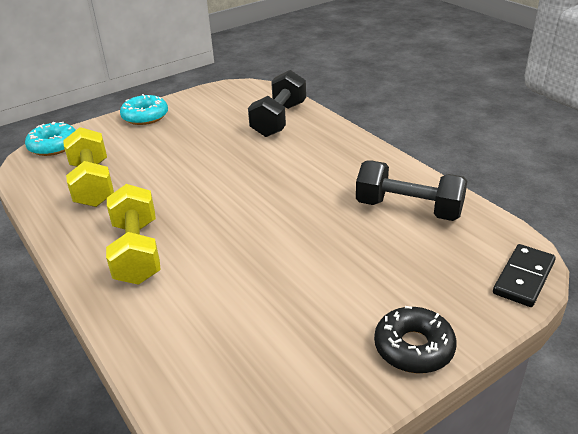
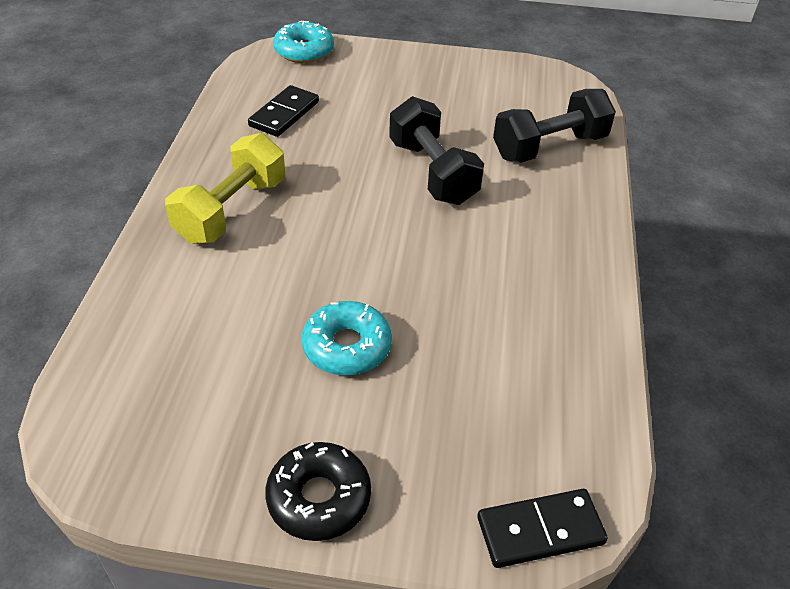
camera: 40 degrees right, 10 degrees up
(92, 184) = (284, 114): yellow dumbbell -> black domino
(145, 116) = (421, 63): turquoise donut -> turquoise donut (347, 346)
(408, 209) = (534, 352): black dumbbell -> black dumbbell (432, 172)

